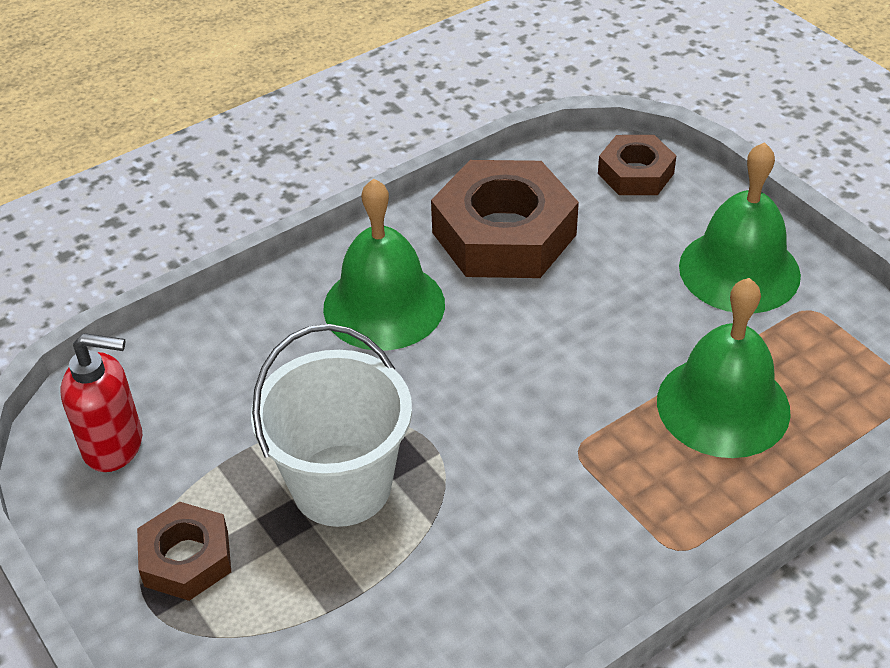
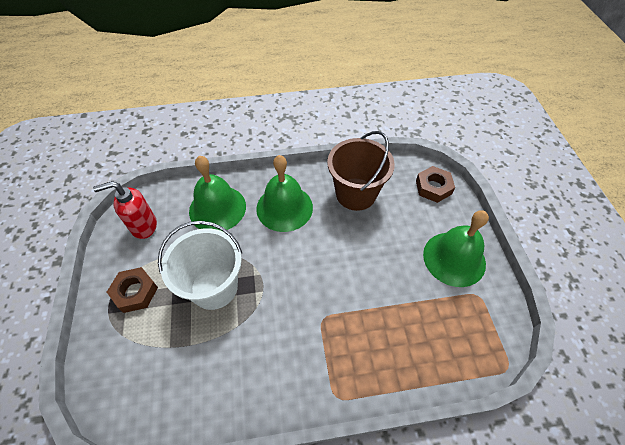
camera: 25 degrees right, 10 degrees up
(114, 445) = (143, 226): red soap dispenser -> red soap dispenser turned 135 degrees clockwise
(504, 234) = (356, 194): brown nut -> brown bucket
(723, 405) = (404, 328): green bell -> green bell (217, 208)

